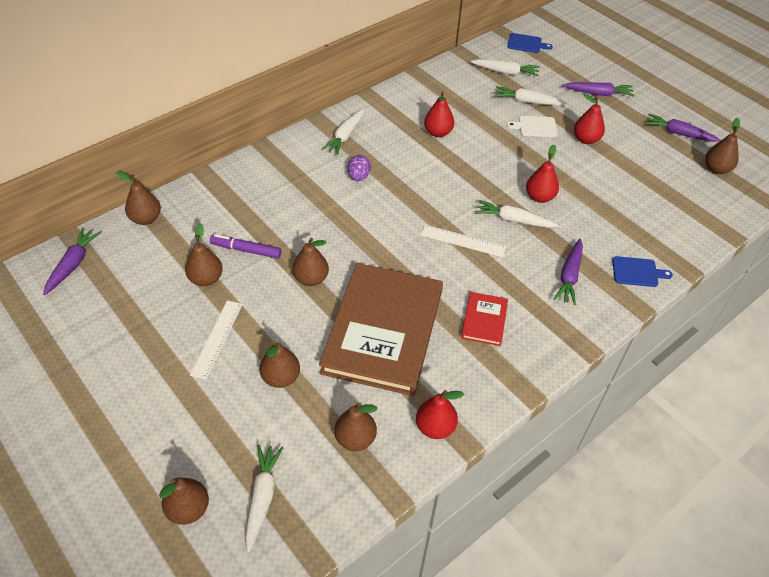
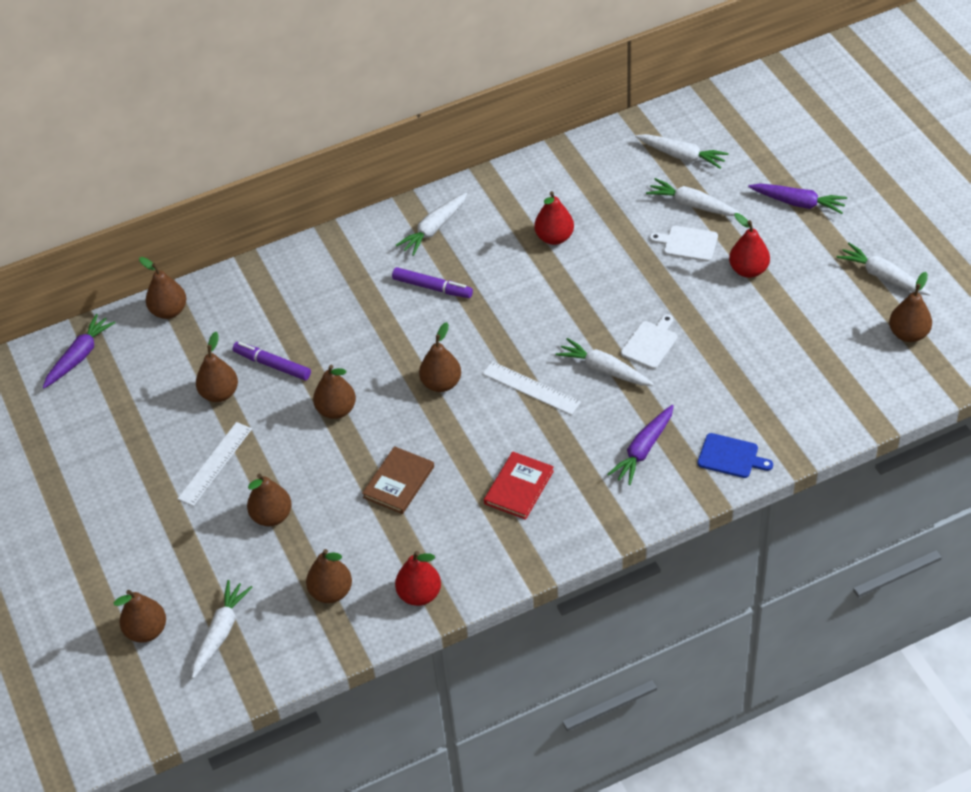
camera: 20 degrees right, 0 degrees up
(358, 177) = (432, 287): purple egg -> purple marker
(383, 331) = (398, 482): brown book -> brown book, size x0.43
(391, 247) = (441, 383): none -> brown pear
(526, 44) = (730, 112): blue cutting board -> none
(539, 197) = (650, 343): red pear -> white cutting board
(678, 134) = (882, 276): purple carrot -> white carrot

